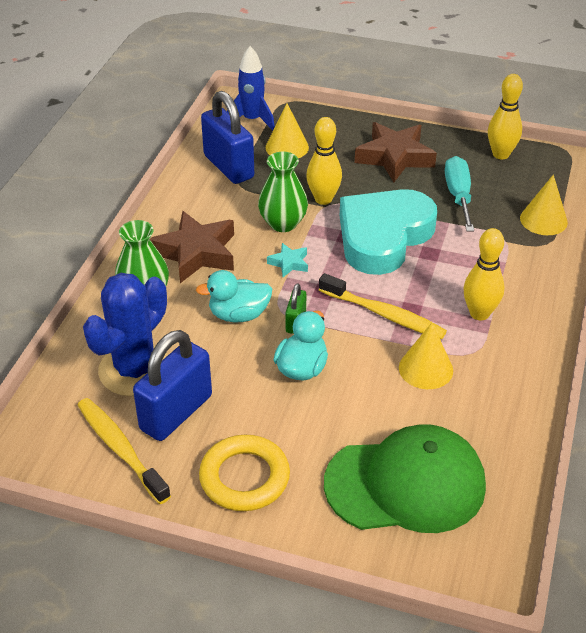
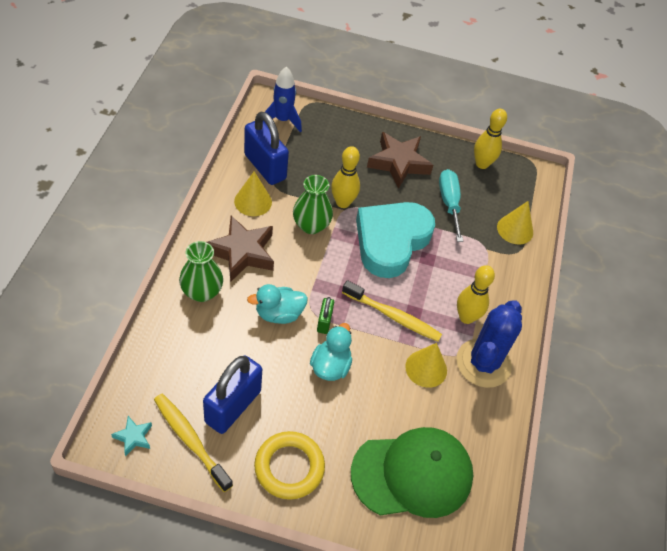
camera: 10 degrees left, 10 degrees up
(135, 370) = (198, 365): blue cactus -> blue cactus (483, 363)
(287, 147) = (312, 149): yellow cone -> yellow cone (253, 201)
(289, 263) = (317, 265): turquoise star -> turquoise star (133, 437)

